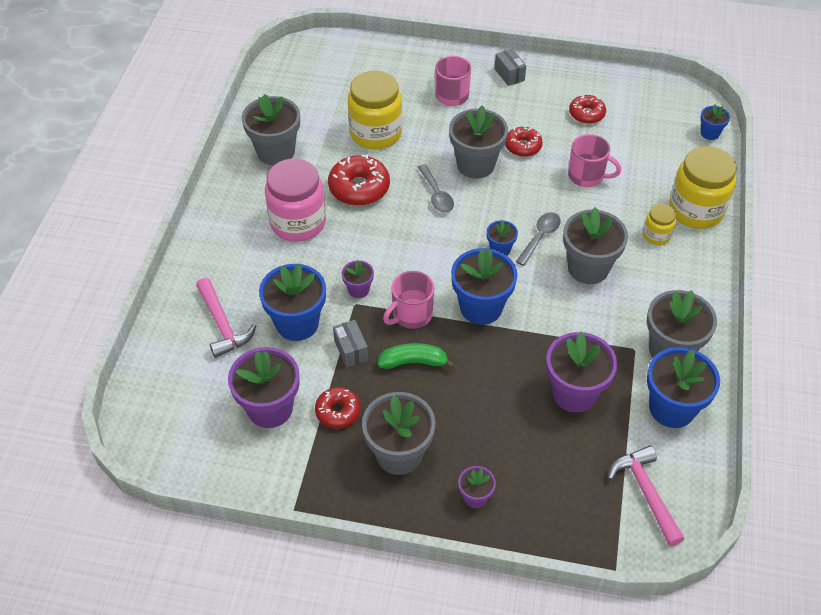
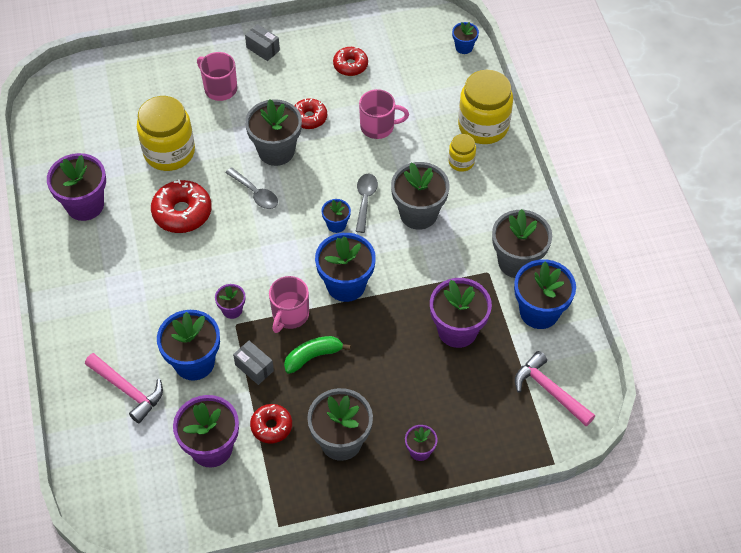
camera: 25 degrees left, 5 degrees up
(276, 152) = (85, 205): grey flower pot -> purple flower pot
(298, 222) = (144, 267): pink jar -> none

